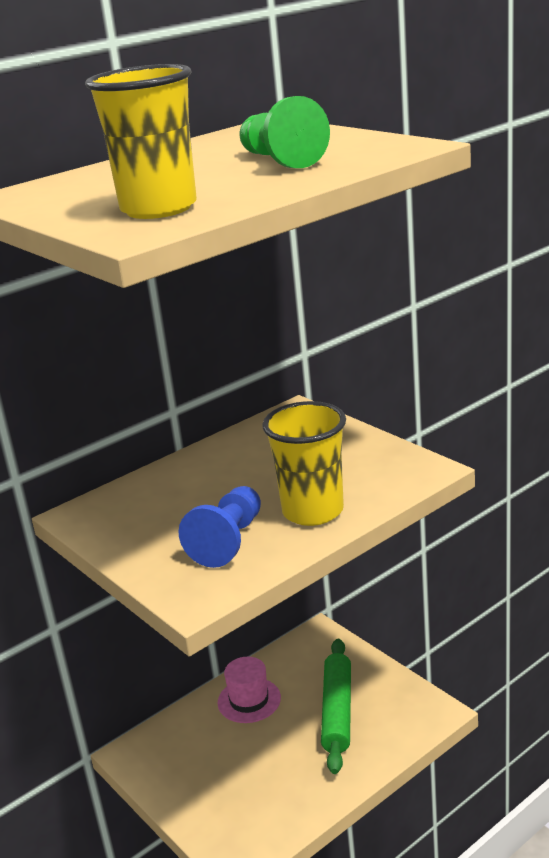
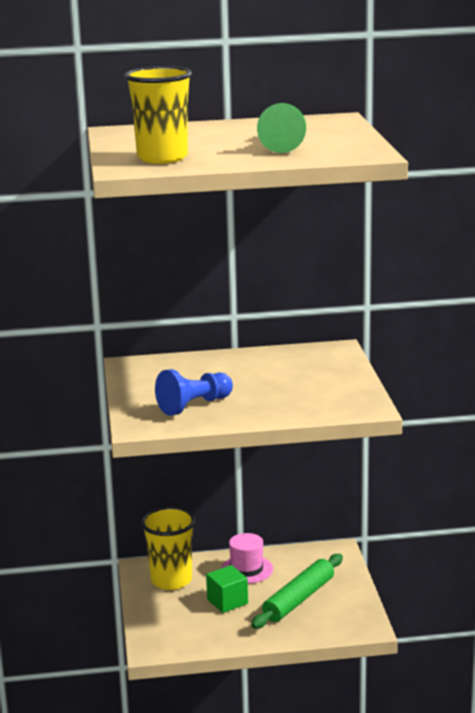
camera: 30 degrees right, 5 degrees down
(266, 751) = (227, 601): none -> green cube
(313, 511) = (264, 407): yellow cup -> yellow cup (171, 580)

